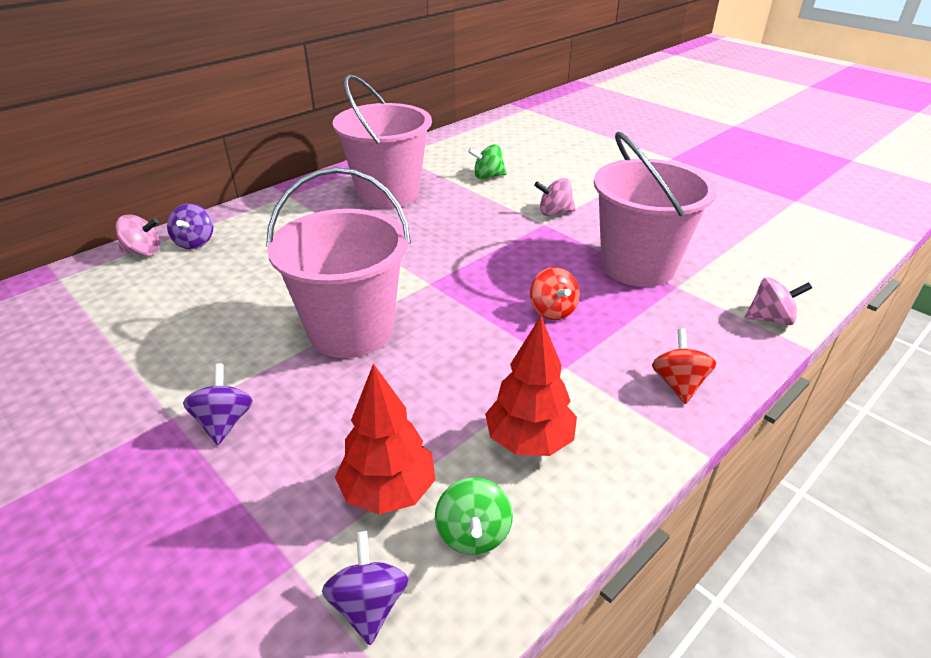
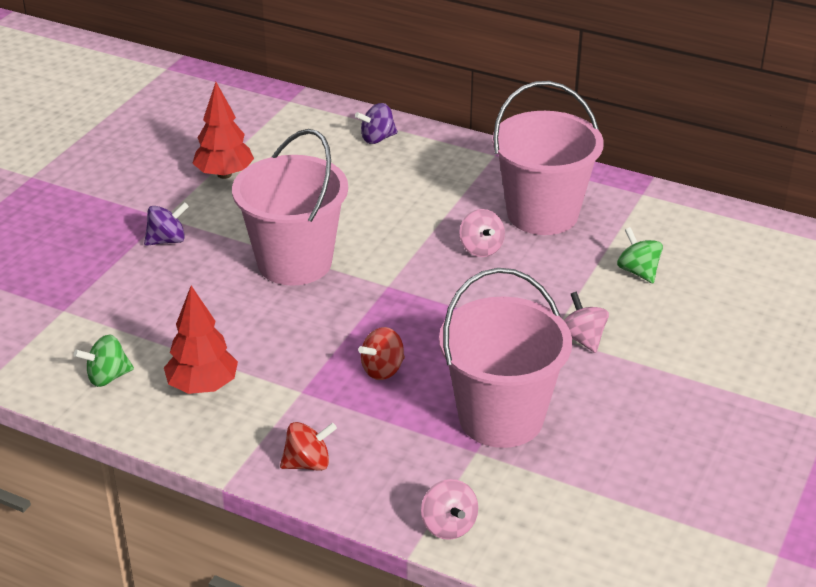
camera: 70 degrees right, 0 degrees up
(143, 252) = (347, 120): pink spinning top -> pink spinning top (481, 248)
(369, 605) = (44, 347): purple spinning top -> none
(388, 491) = (131, 331): red tree -> red tree (224, 174)

